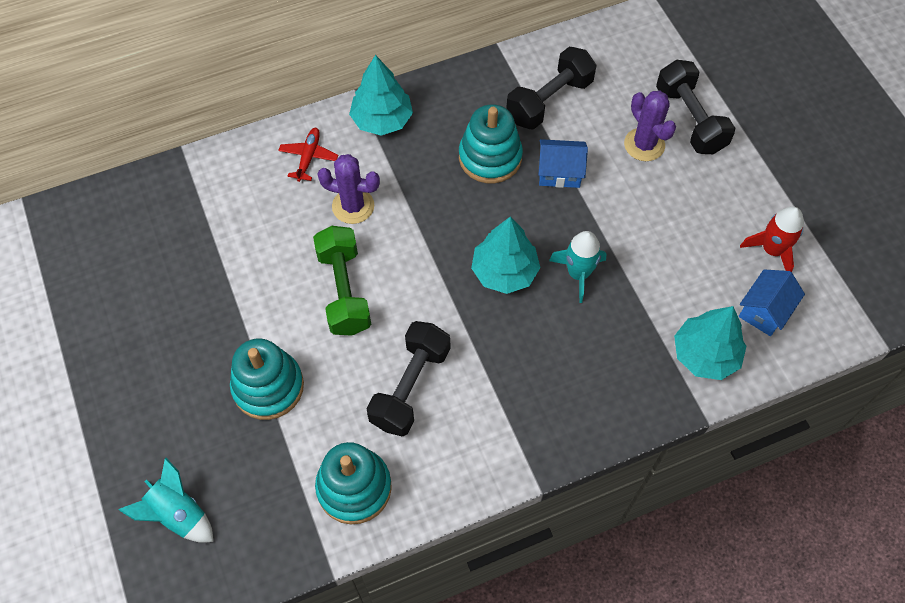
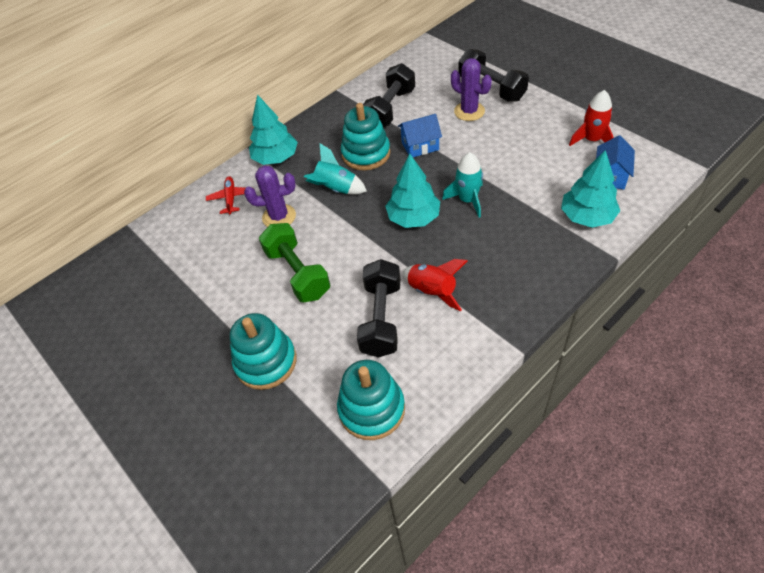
camera: 15 degrees left, 10 degrees down
(178, 514) = (228, 491): turquoise rocket -> turquoise rocket (336, 189)
(480, 377) = (432, 291): none -> red rocket

